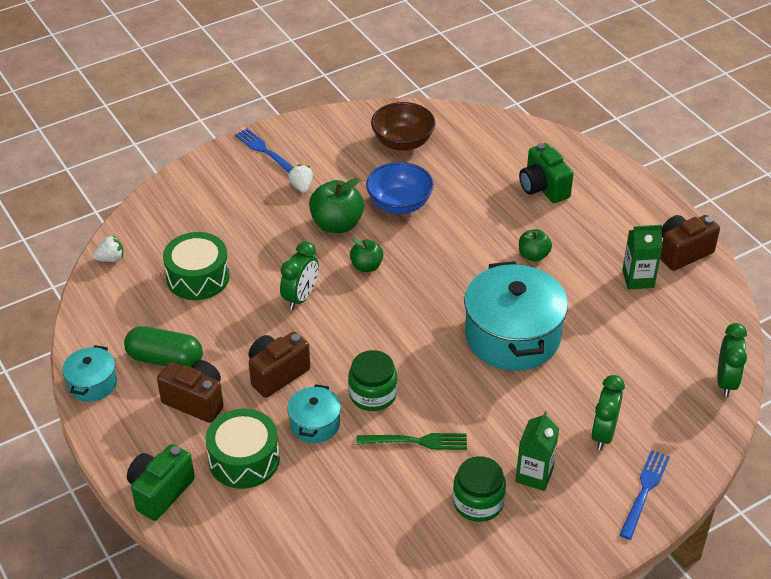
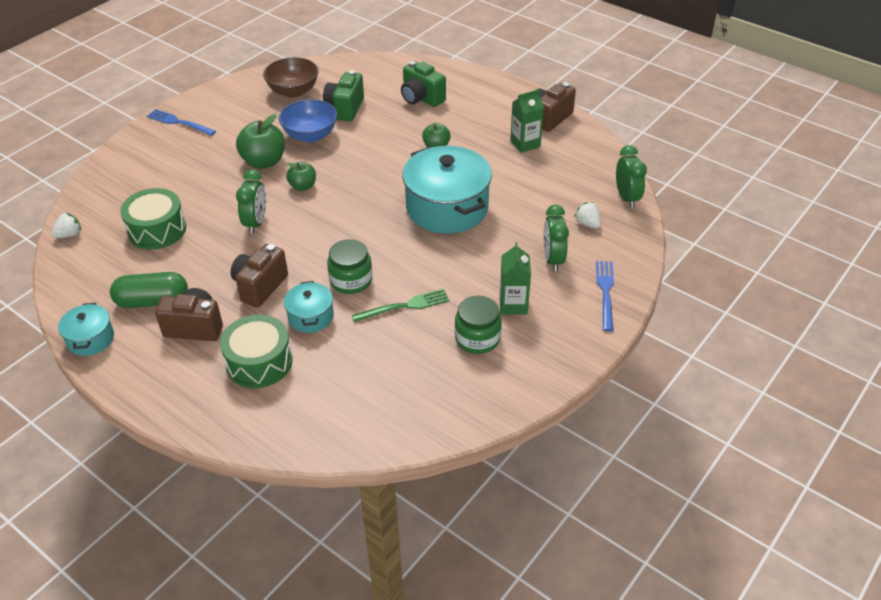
camera: 20 degrees left, 0 degrees up
(160, 492) = (191, 411): green camera -> green camera (345, 108)
(301, 187) = (221, 141): white strawberry -> white strawberry (587, 223)

